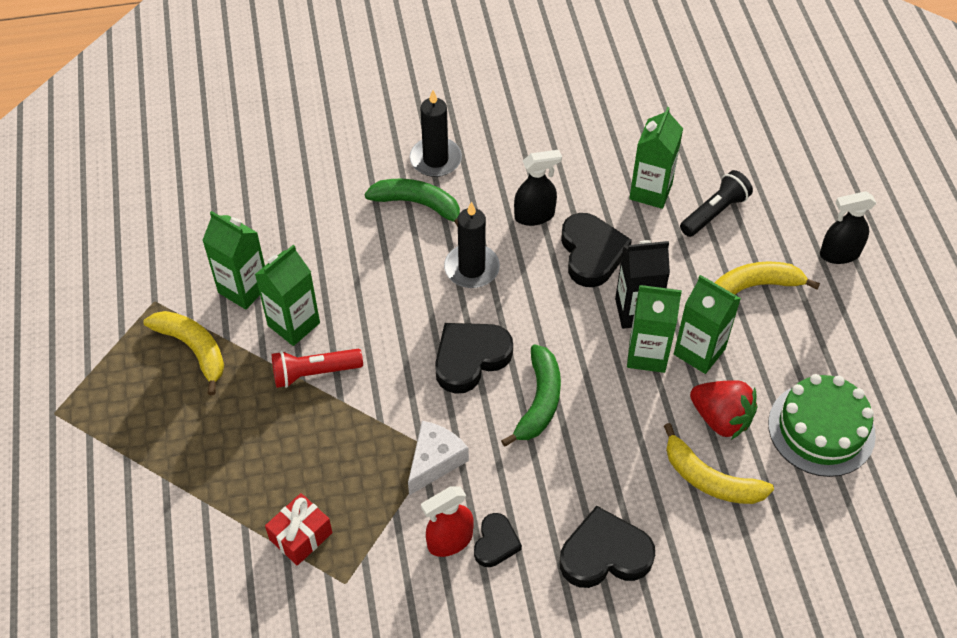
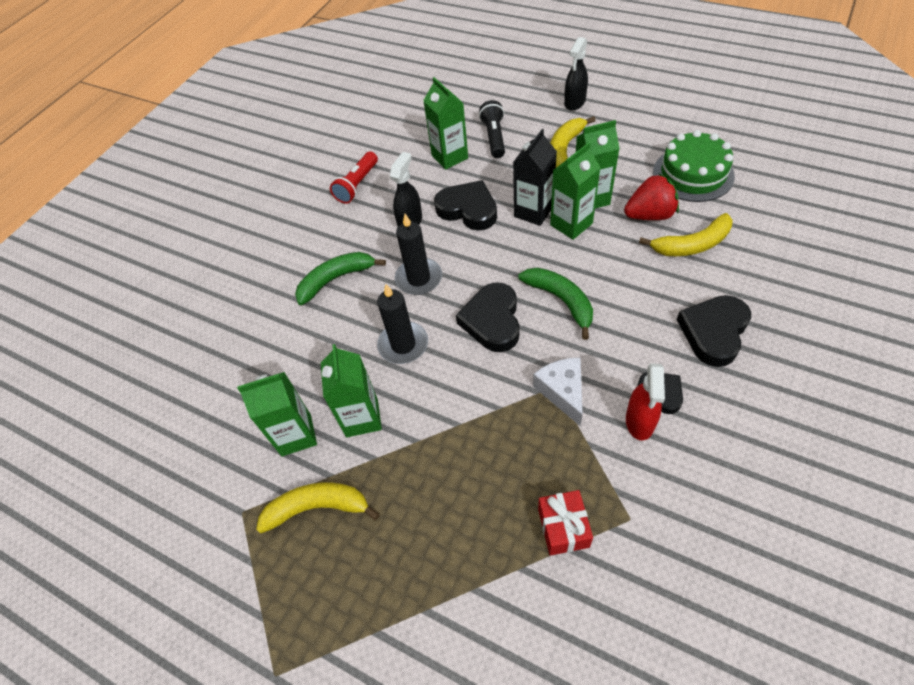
camera: 45 degrees left, 0 degrees up
(314, 373) = (419, 429): red flashlight -> red flashlight (357, 185)
(435, 159) = (310, 249): black candle -> black candle (403, 345)

